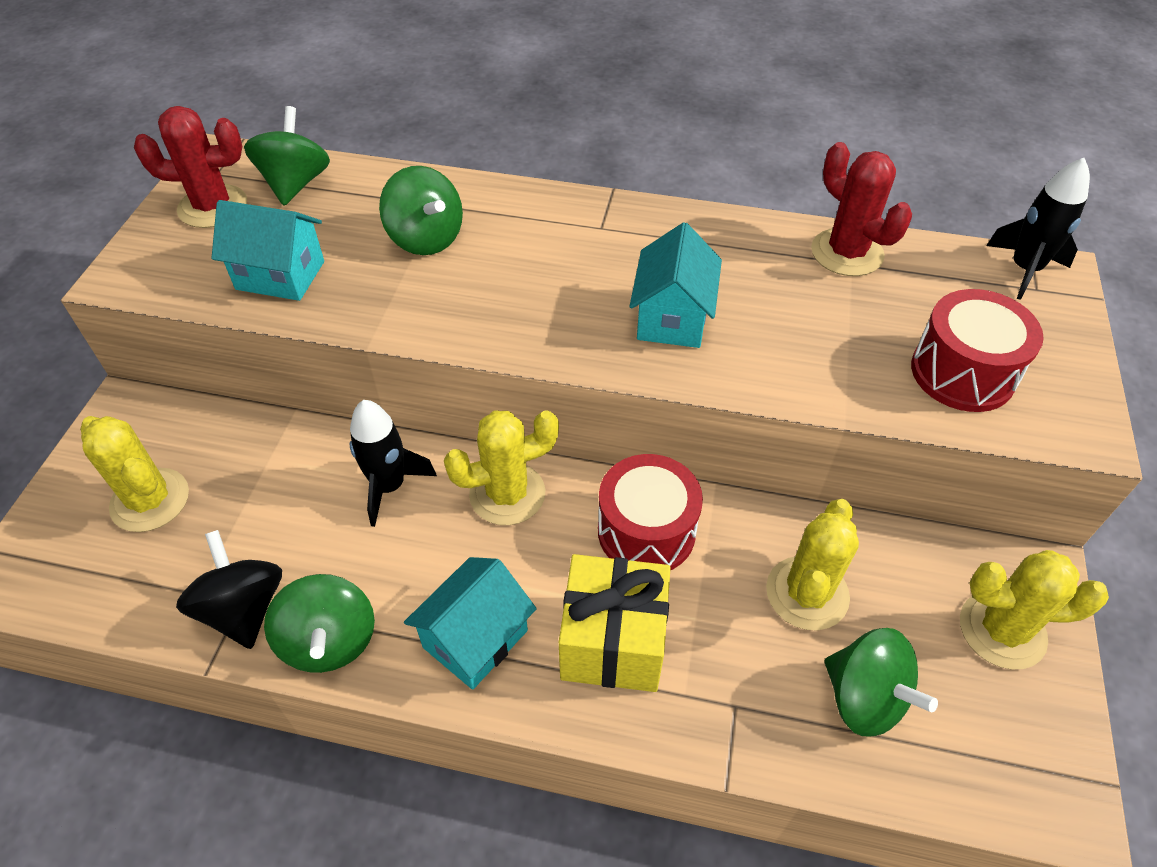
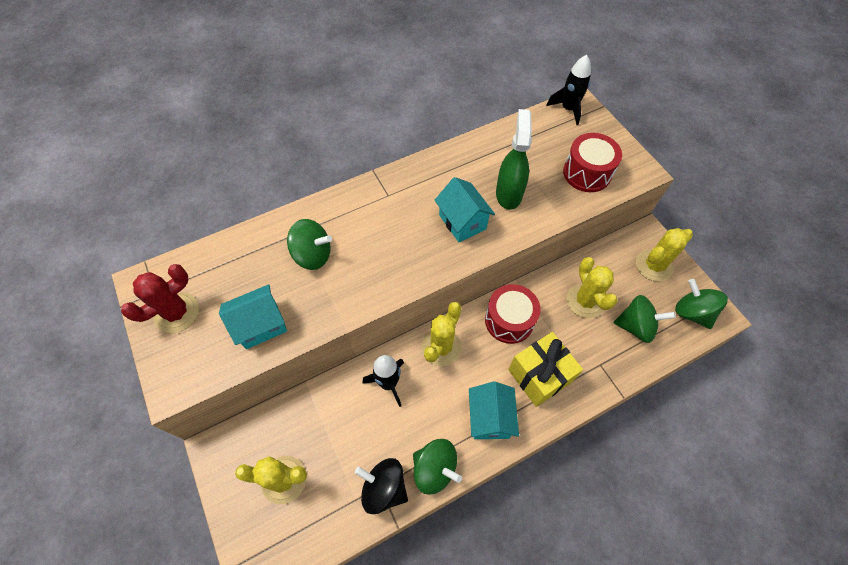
camera: 40 degrees left, 10 degrees up
(295, 184) = (209, 269): green spinning top -> green spinning top (691, 312)
(788, 324) = (509, 193): none -> green spray bottle
(847, 253) = (499, 142): red cactus -> none

